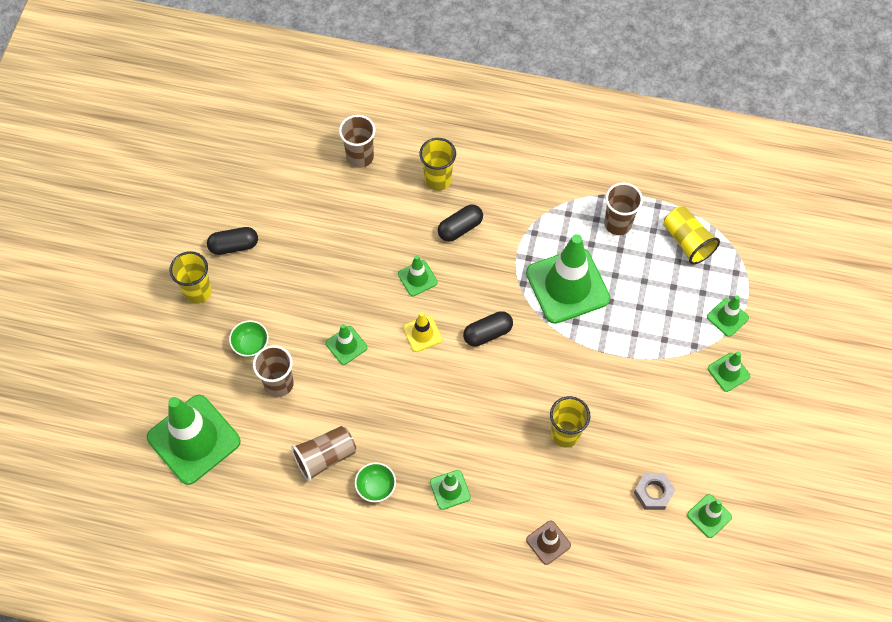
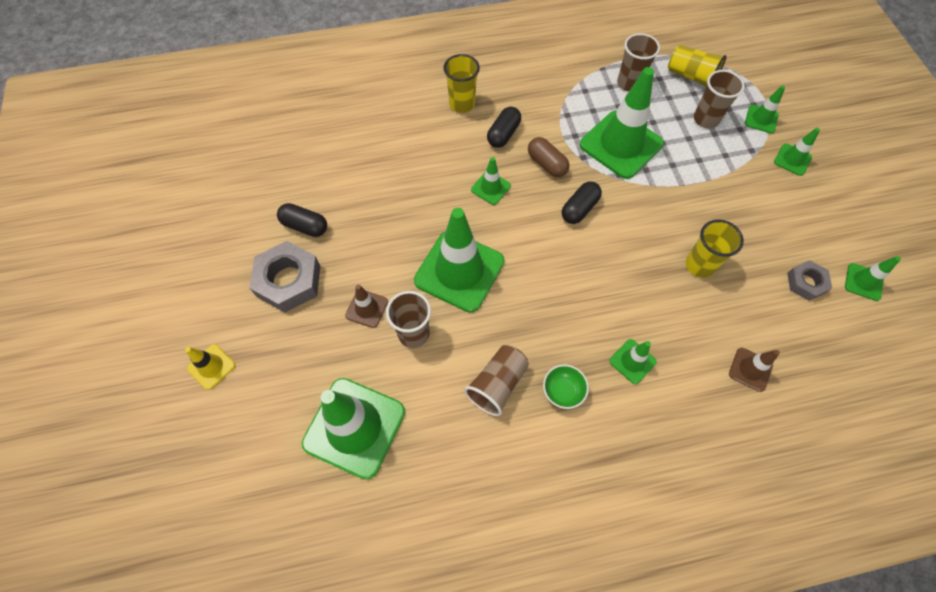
camera: 25 degrees left, 0 degrees up
(198, 291) = (289, 281): yellow cup -> grey nut
(234, 246) = (305, 226): black capsule -> black capsule turned 60 degrees clockwise
(251, 345) = (367, 308): green bowl -> brown traffic cone
(346, 345) = (459, 271): green traffic cone -> green traffic cone, size x2.16
(360, 157) = (384, 111): brown cup -> brown cup (706, 119)
(422, 333) = (522, 232): yellow traffic cone -> yellow traffic cone (211, 367)
(483, 276) = (547, 164): none -> brown capsule

